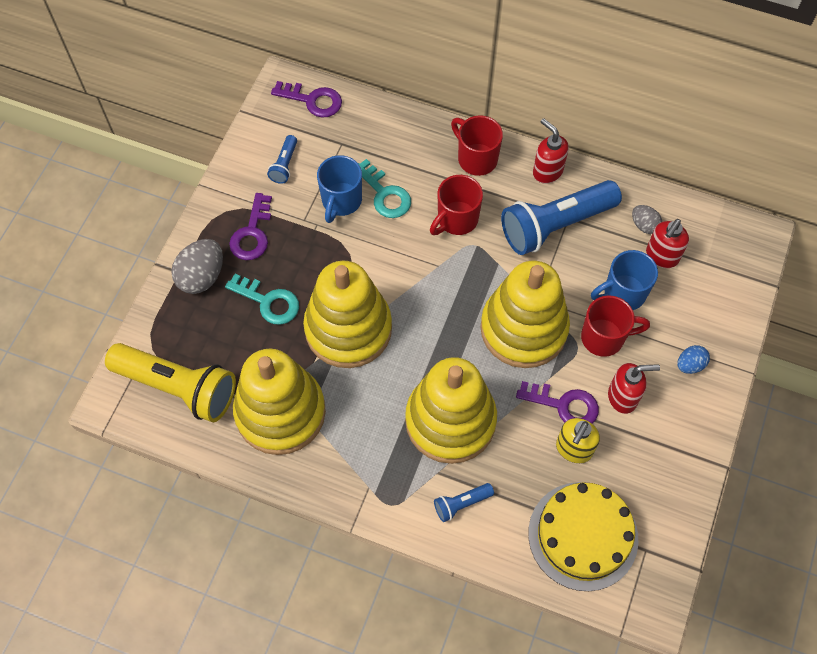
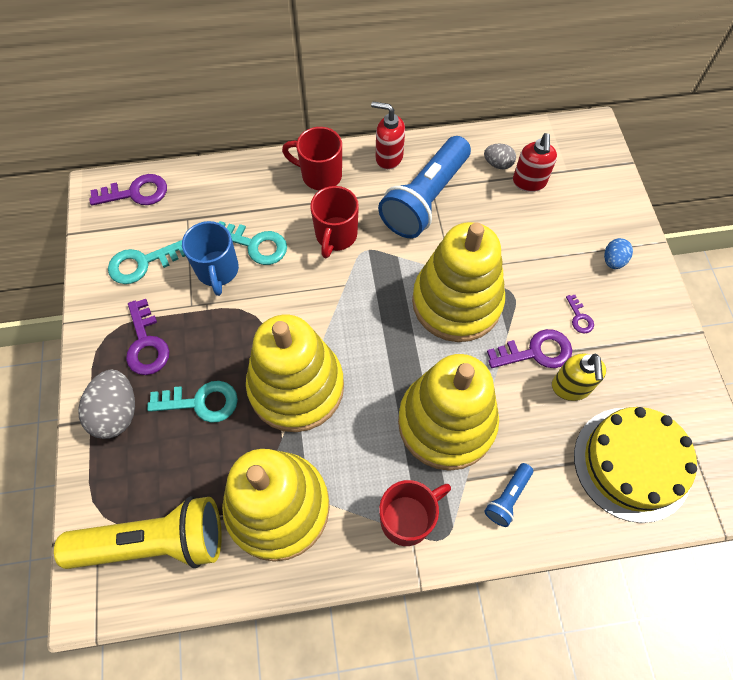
camera: 30 degrees left, 0 degrees up
(284, 165) = (142, 263): blue flashlight -> turquoise key
(604, 337) = (529, 274): red mug -> red mug (407, 518)
(623, 294) = (519, 229): blue mug -> none
(623, 397) = (579, 317): red soap dispenser -> purple key

